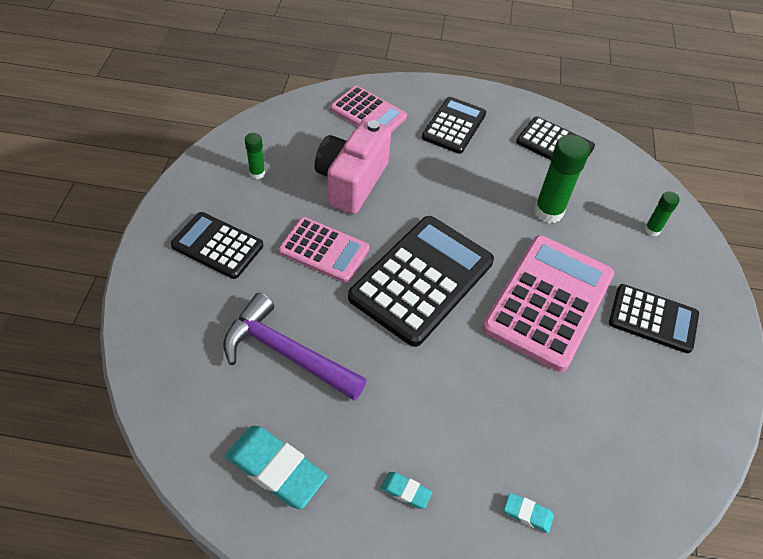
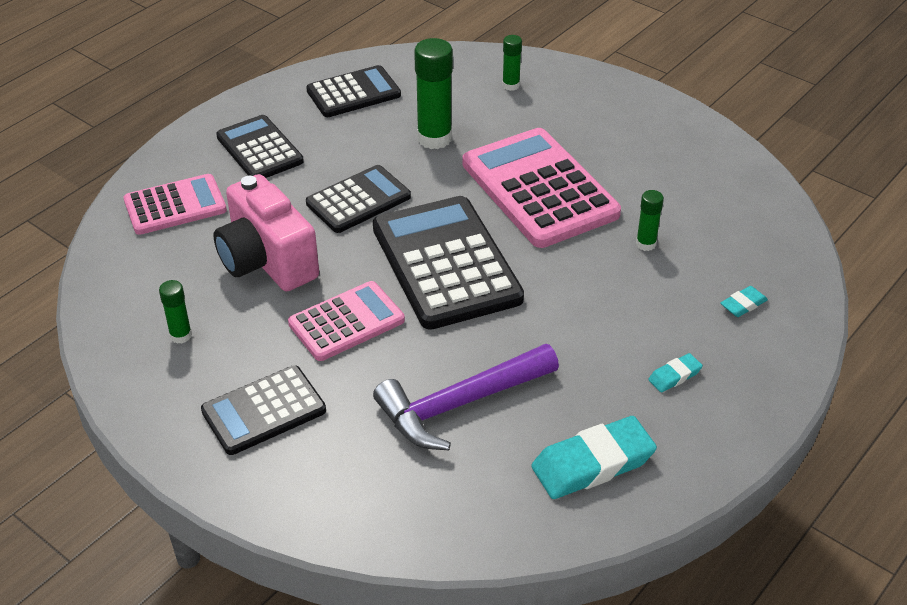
camera: 55 degrees left, 10 degrees down
(544, 405) = (646, 244): none -> green glue stick
(653, 319) = (605, 135): black calculator -> black calculator (358, 200)

